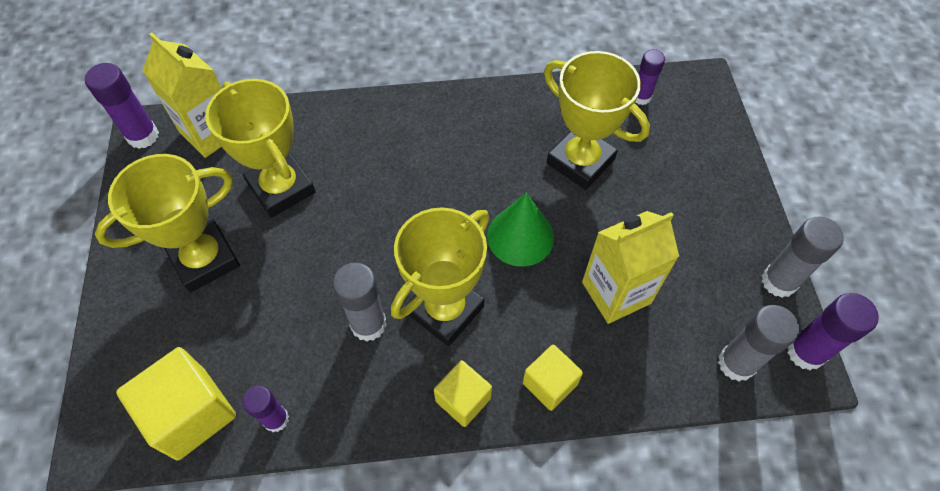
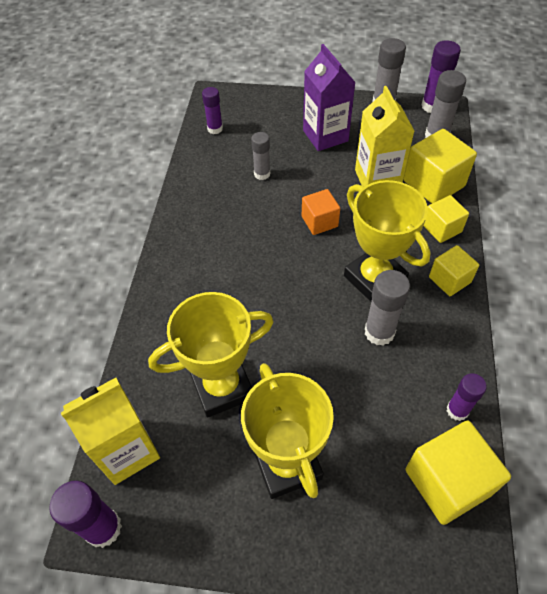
camera: 75 degrees left, 5 degrees down
(520, 236) = (319, 221): green cone -> orange cube
(580, 161) = (262, 174): yellow trophy -> grey glue stick
(633, 367) = (433, 183): none -> yellow cube
(677, 218) = (325, 136): none -> purple carton

